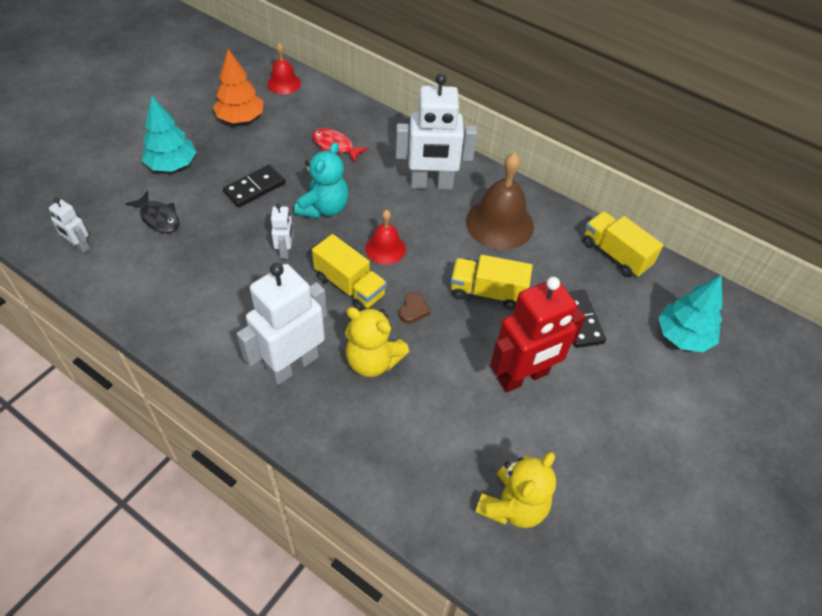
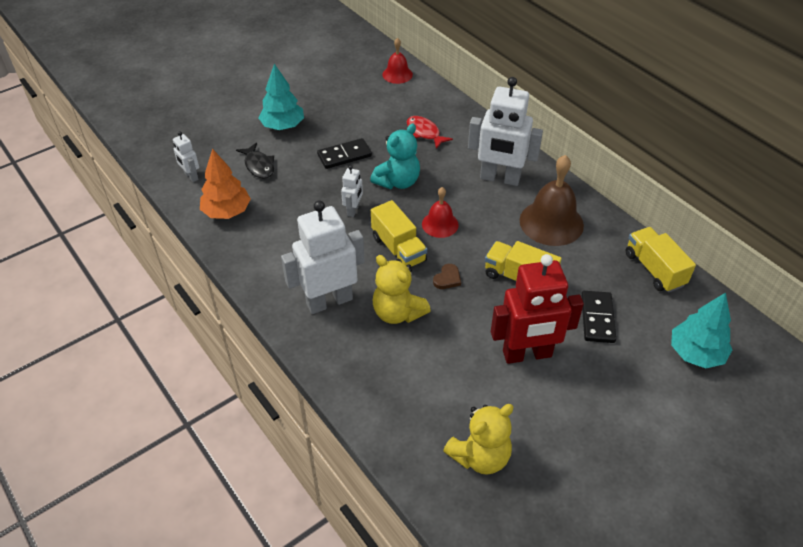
camera: 20 degrees right, 5 degrees down
(240, 118) = (351, 98): orange tree -> orange tree (227, 212)

